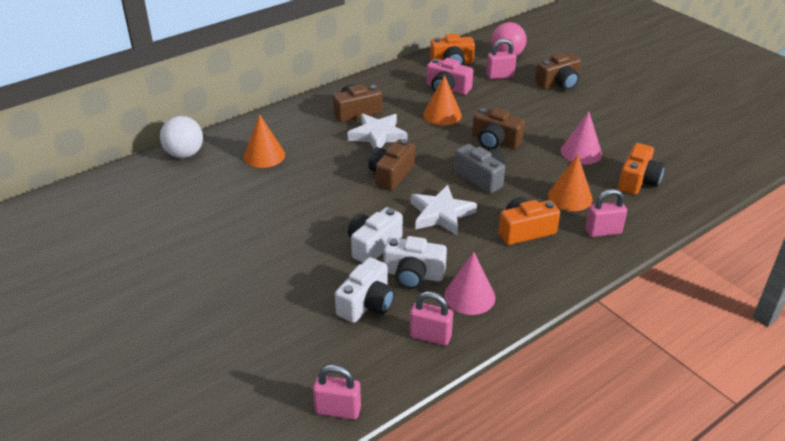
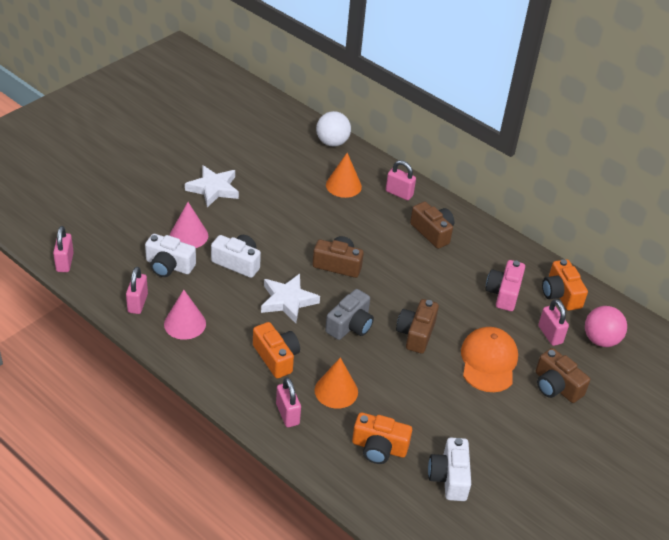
camera: 75 degrees right, 5 degrees up
(290, 123) = (399, 193): none -> pink padlock
(377, 135) = (397, 250): white star -> white star (213, 189)
(413, 274) = (205, 289): white camera -> white camera (449, 477)
(442, 115) = (451, 292): orange cone -> none
(531, 109) = (488, 361): none -> orange cap
(581, 152) = (418, 402): pink cone -> pink cone (189, 235)

